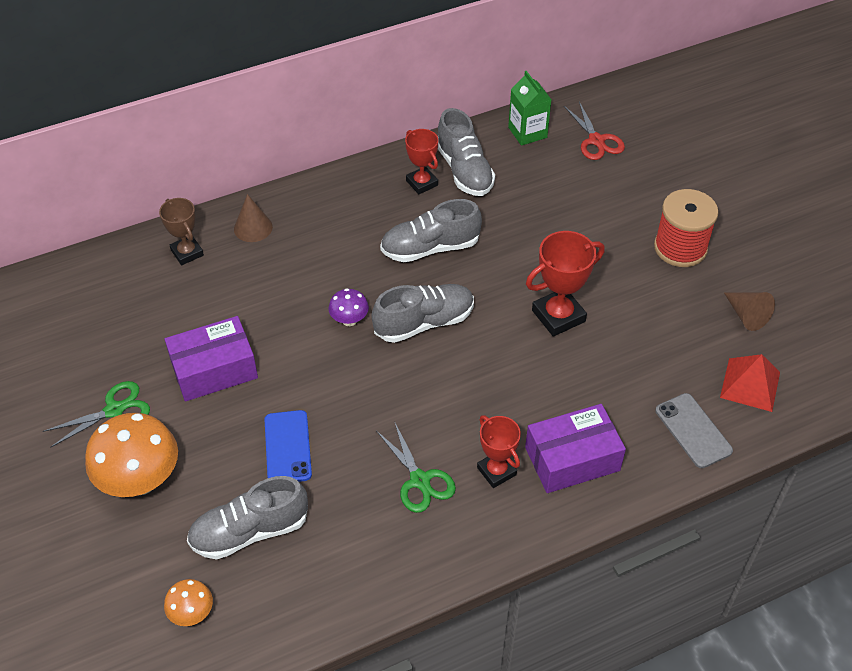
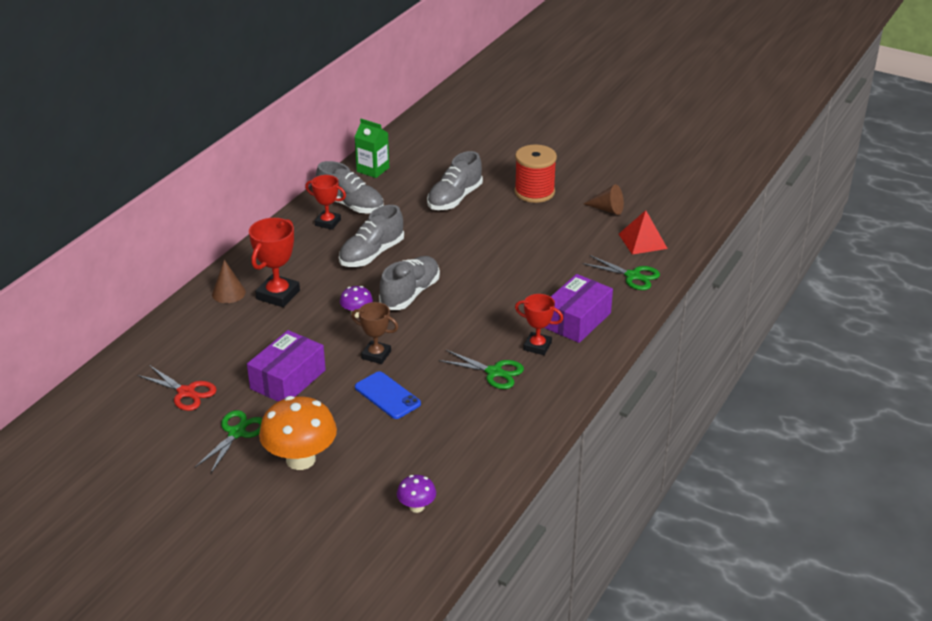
camera: 35 degrees left, 15 degrees down
(187, 253) = (192, 326): brown trophy -> brown trophy (376, 355)
(192, 613) = (416, 507): orange mushroom -> purple mushroom
(250, 531) = (409, 448): grey shoe -> grey shoe (454, 198)
(558, 316) = (494, 255): red trophy -> red trophy (278, 295)
(596, 141) = (424, 157): red scissors -> red scissors (186, 392)
(693, 430) = (633, 276): grey phone -> green scissors

